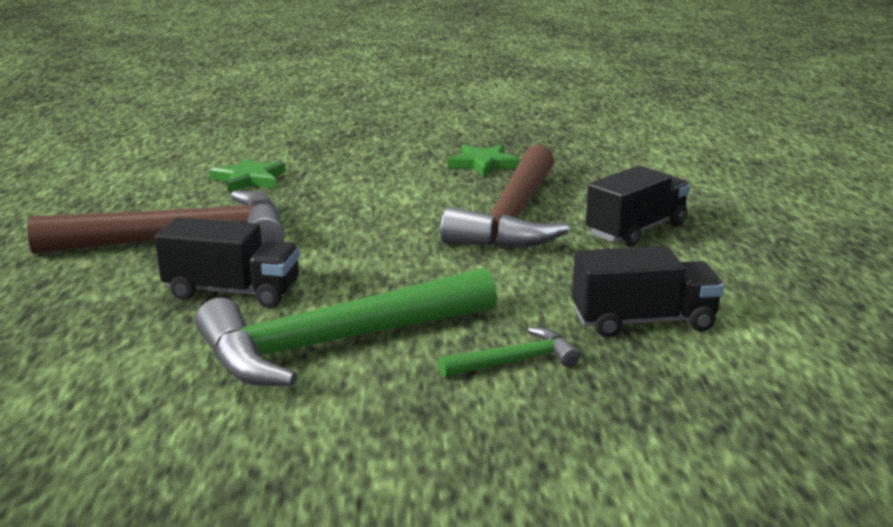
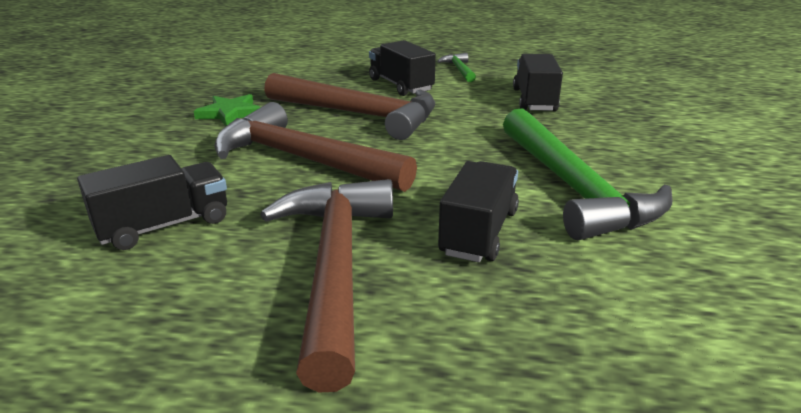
camera: 80 degrees left, 5 degrees up
(249, 179) = (164, 225): green star -> black truck
(380, 206) = (302, 159): none -> brown hammer
(515, 361) = (589, 135): green hammer -> green hammer (459, 70)

